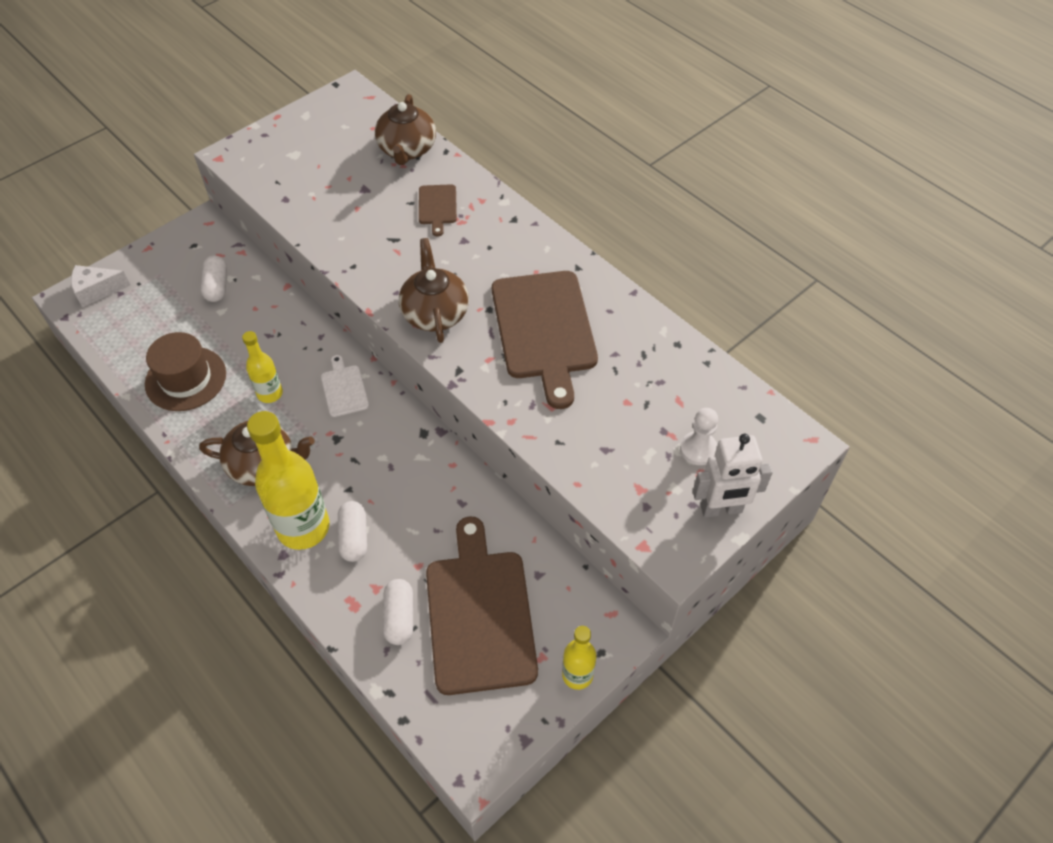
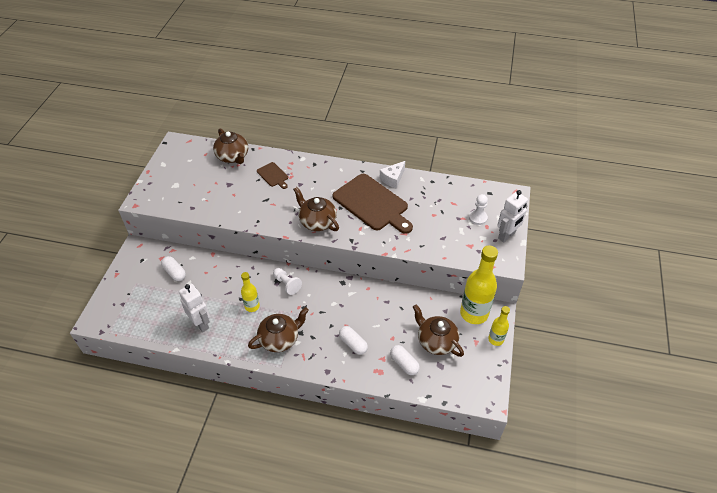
camera: 35 degrees left, 5 degrees down
(97, 290) = (107, 309): white cheese -> white cheese (392, 179)
(186, 379) = (201, 323): brown hat -> white robot
(303, 528) = (325, 354): yellow bottle -> yellow bottle (474, 313)
(344, 389) = (287, 284): white cutting board -> white pawn
(479, 614) = (436, 341): brown cutting board -> brown teapot

